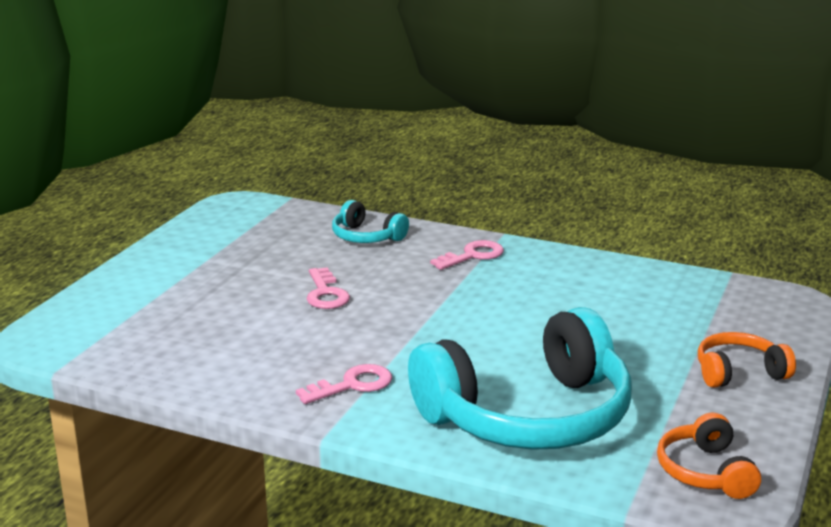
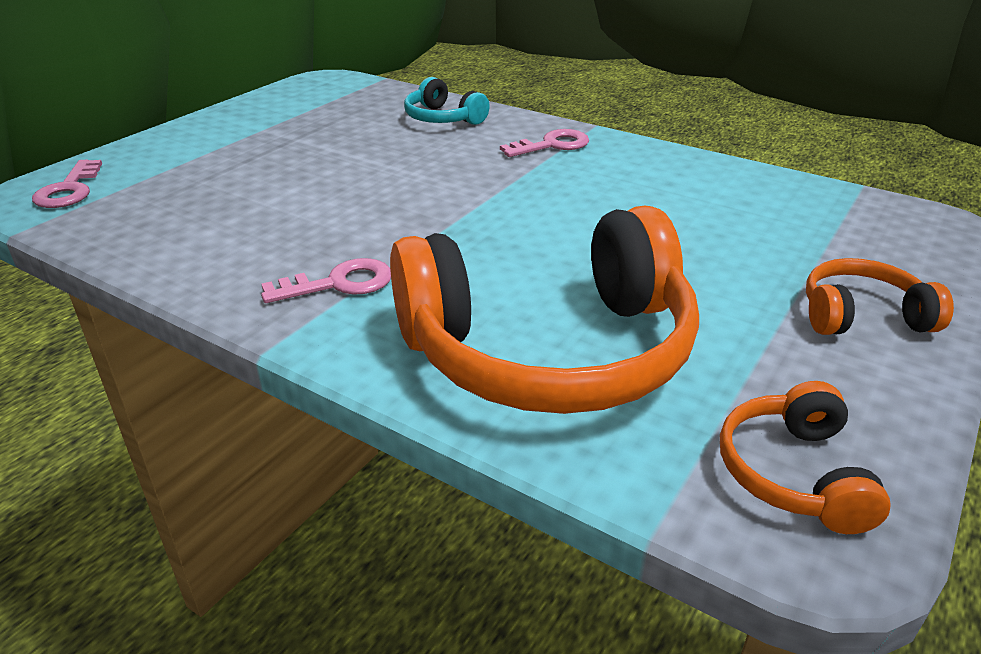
camera: 10 degrees right, 10 degrees up
(326, 294) = (367, 173): pink key -> pink key (69, 190)
(528, 415) = (549, 349): turquoise headphones -> orange headphones

